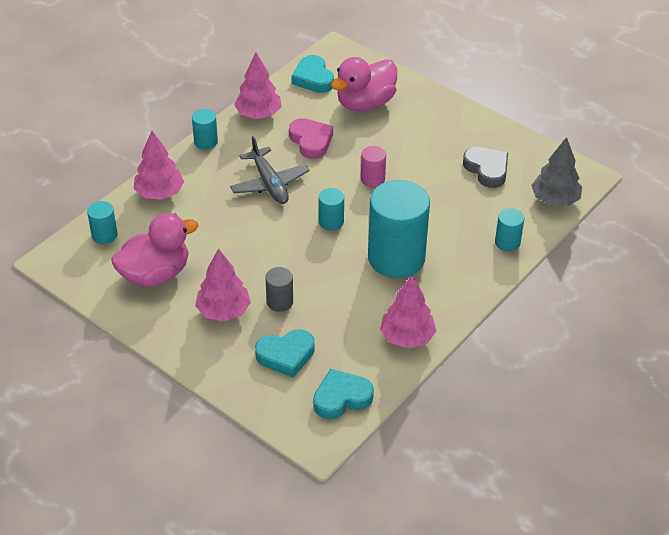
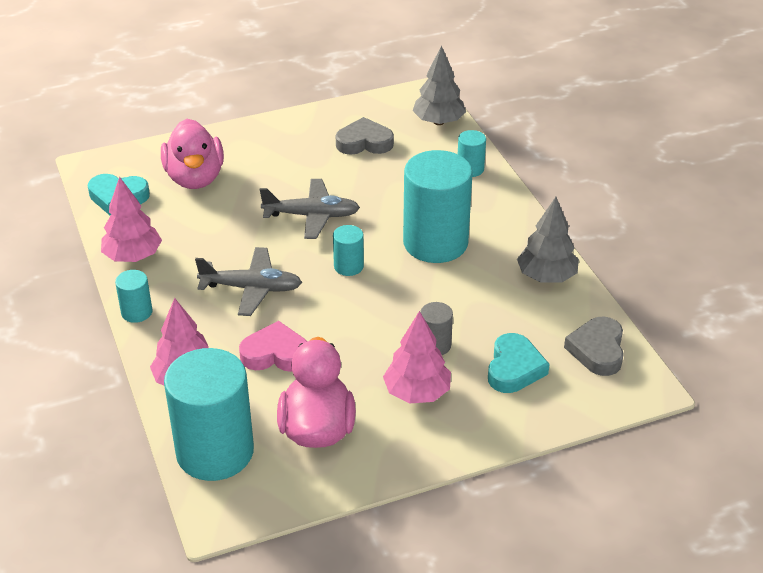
camera: 60 degrees left, 5 degrees down
(104, 235) = (215, 452): turquoise cylinder -> turquoise cylinder, size x2.22
(311, 141) = (215, 235): pink heart -> pink heart (275, 354)
(341, 398) = (597, 350): turquoise heart -> grey heart
(372, 179) = (312, 216): pink cylinder -> grey plane
(407, 337) = (546, 276): pink tree -> grey tree

